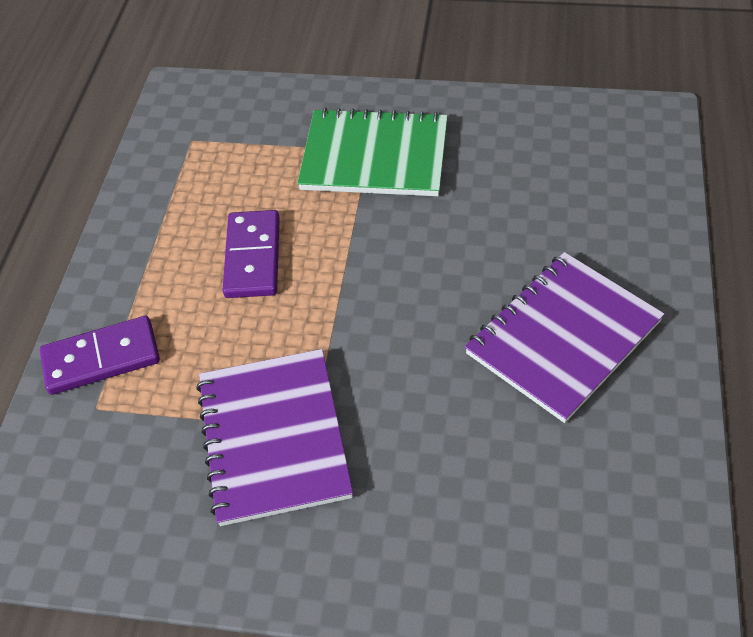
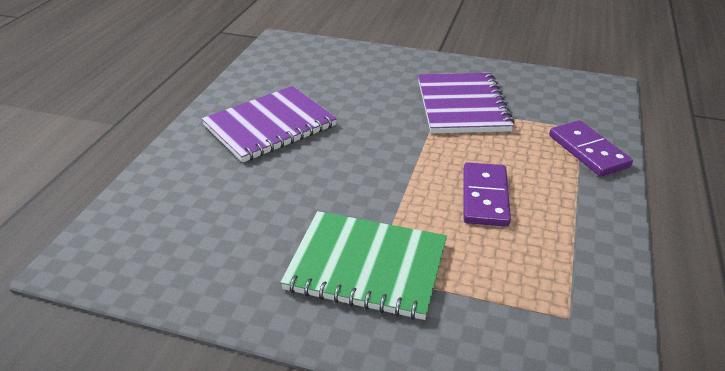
camera: 175 degrees left, 15 degrees down
(101, 358) = (588, 151): purple domino -> purple domino turned 75 degrees clockwise

